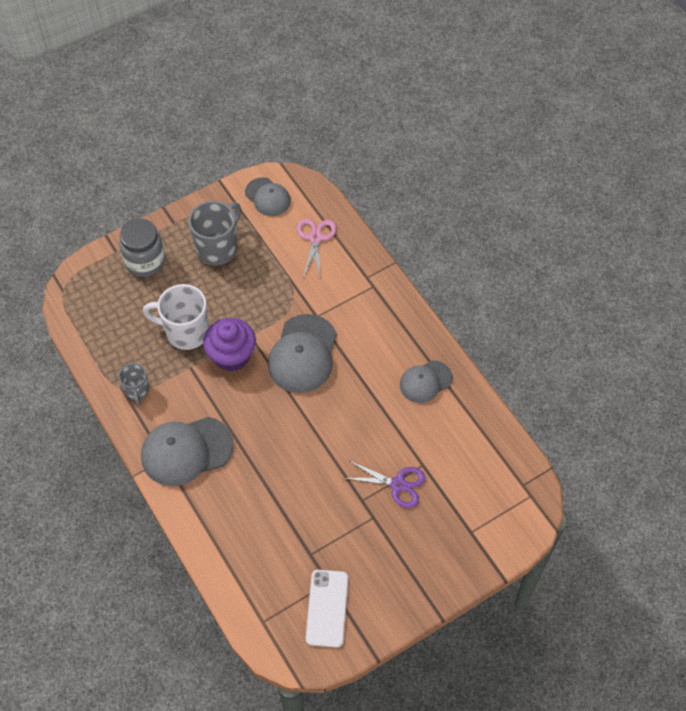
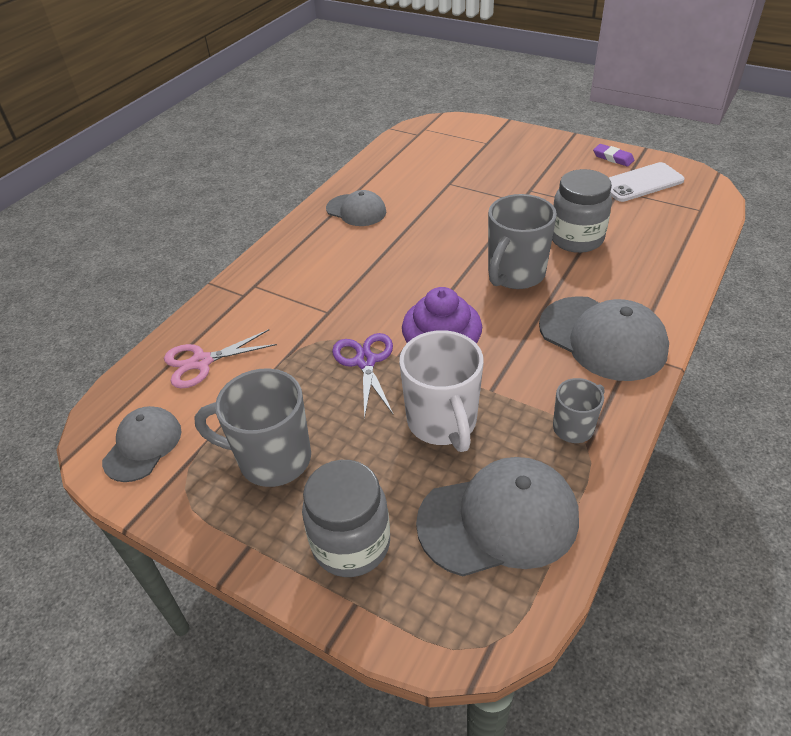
camera: 115 degrees left, 15 degrees down
(278, 441) = (515, 275): none -> grey mug
(289, 506) = (576, 239): none -> grey jar
(303, 354) = (390, 301): grey cap -> grey cap (499, 520)
(378, 616) = (613, 158): none -> purple eraser
(398, 484) = (483, 189): purple scissors -> purple scissors (365, 361)

